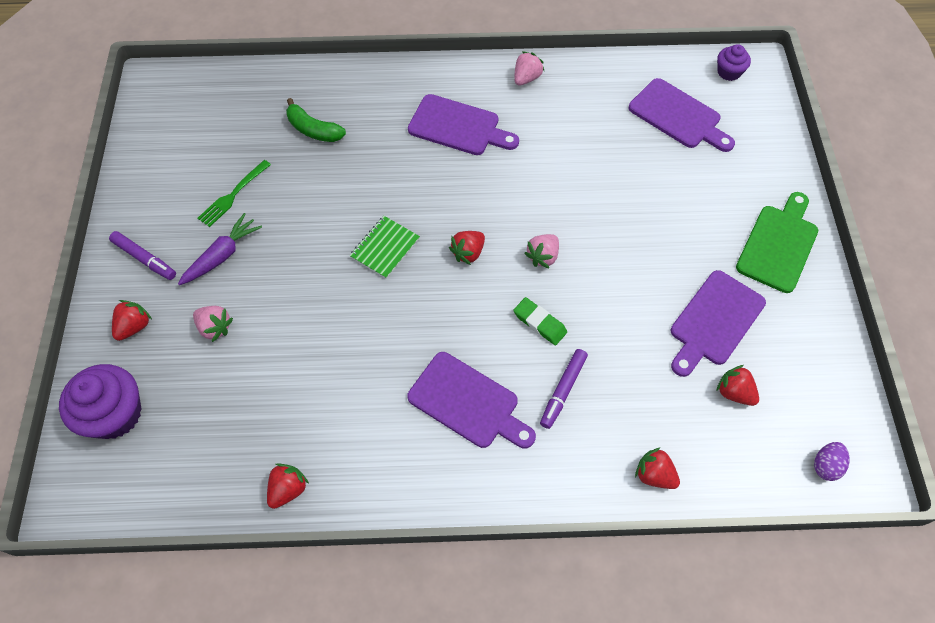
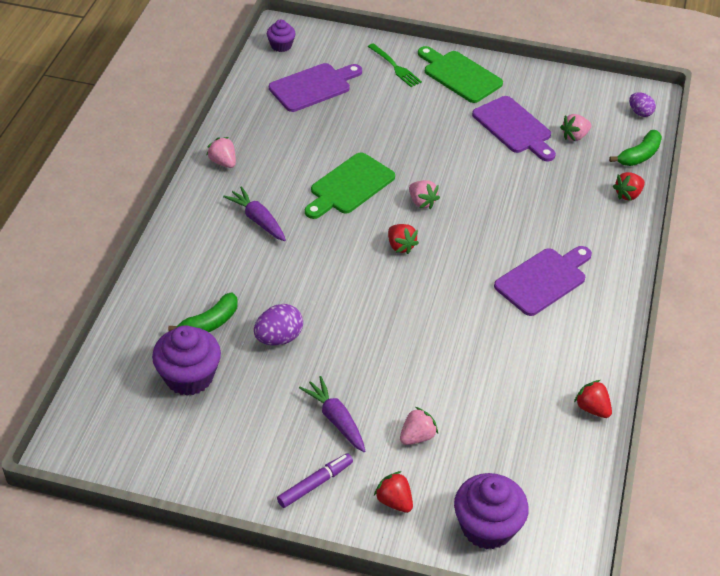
camera: 75 degrees left, 15 degrees down
(233, 195) = (264, 400): green fork -> green fork (395, 67)
(247, 134) = (189, 377): none -> purple cupcake
(310, 185) = (279, 338): none -> purple egg
(385, 248) = (374, 299): green notebook -> none
(458, 126) = (258, 220): purple cutting board -> purple carrot
(539, 187) = (349, 186): none -> green cutting board
(539, 323) = (484, 220): green eraser -> none
(563, 390) = (548, 223): purple marker -> none
(734, 392) = (574, 136): red strawberry -> pink strawberry
(736, 477) = (639, 155): none -> green banana

